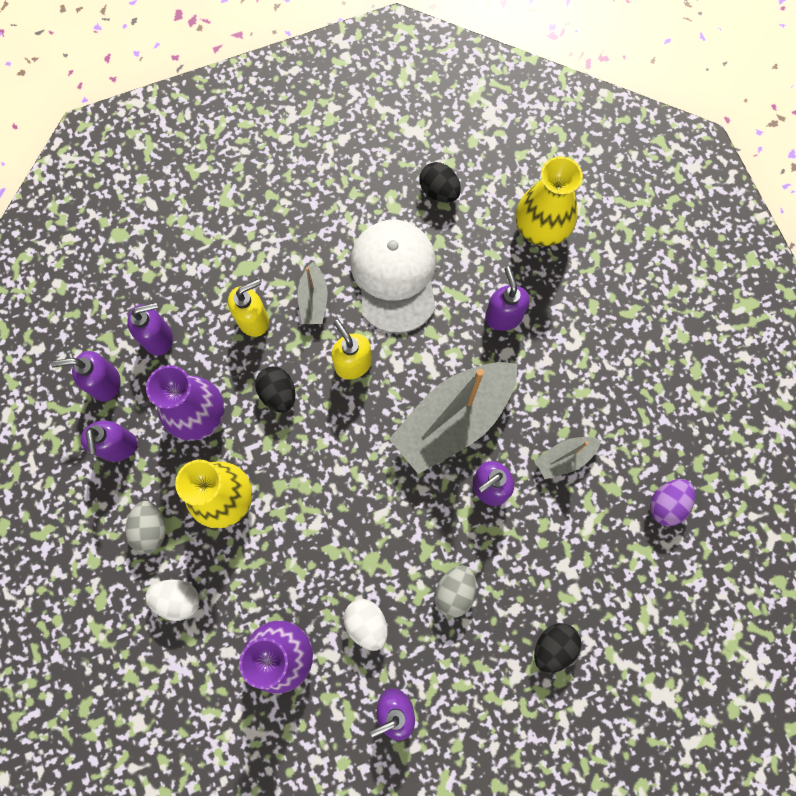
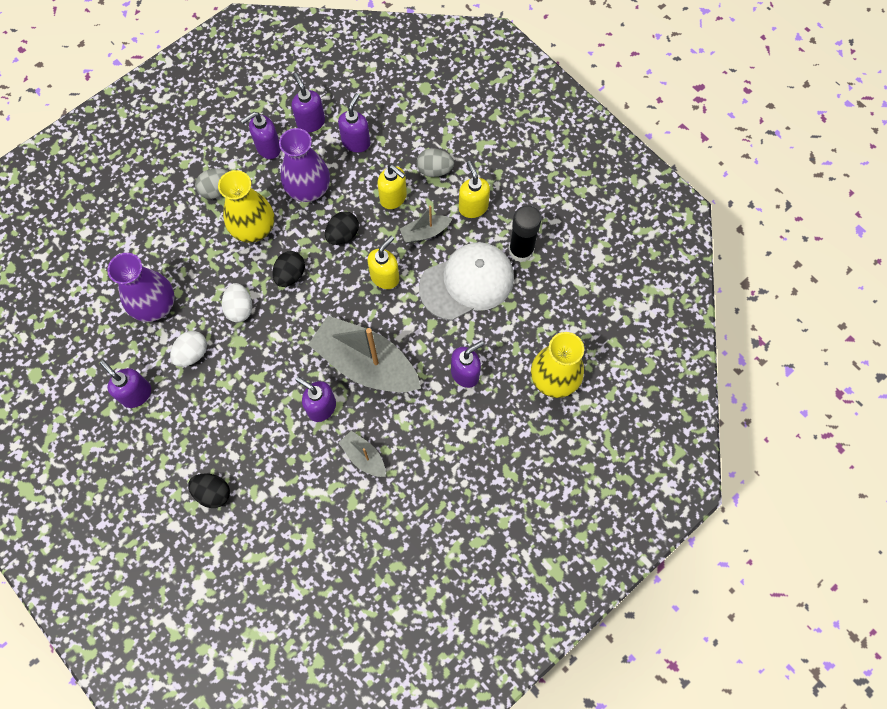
camera: 70 degrees right, 5 degrees down
(158, 338) = (356, 142): purple soap dispenser -> purple soap dispenser turned 120 degrees counterclockwise
(178, 599) = (174, 225): white egg -> white egg (240, 308)
(303, 237) = (473, 207): none -> yellow soap dispenser
(378, 206) = (521, 251): none -> black glue stick
(439, 191) = (553, 291): black egg -> black egg (290, 275)
(454, 592) = (233, 407): grey egg -> grey egg (435, 170)
(666, 504) = (353, 549): purple egg -> none

